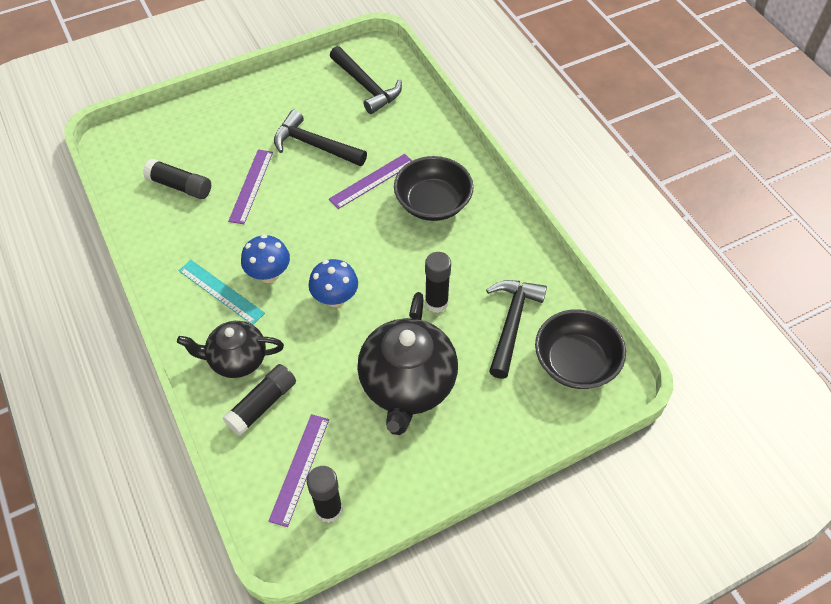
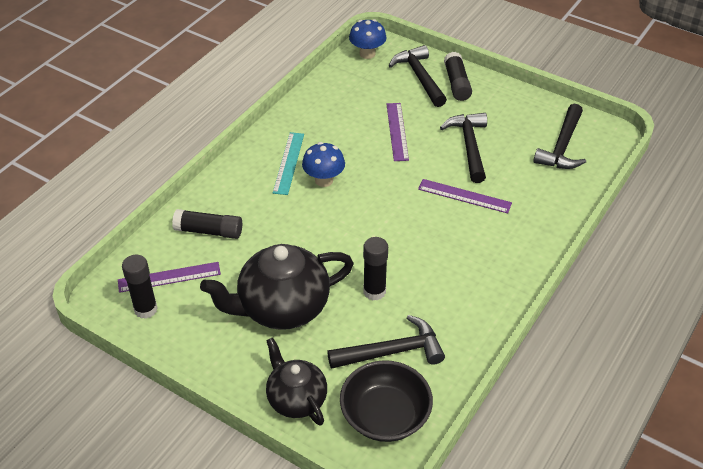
camera: 60 degrees right, 10 degrees down
(180, 186) = (364, 96): black glue stick -> black glue stick (457, 83)
(193, 132) = (419, 77): none -> black hammer
(237, 359) = (237, 199): black teapot -> black teapot (296, 399)
(251, 186) = (397, 131): purple ruler -> purple ruler turned 75 degrees counterclockwise
(335, 298) = (331, 227): blue mushroom -> blue mushroom (367, 54)
(433, 203) = (476, 244): black bowl -> none

